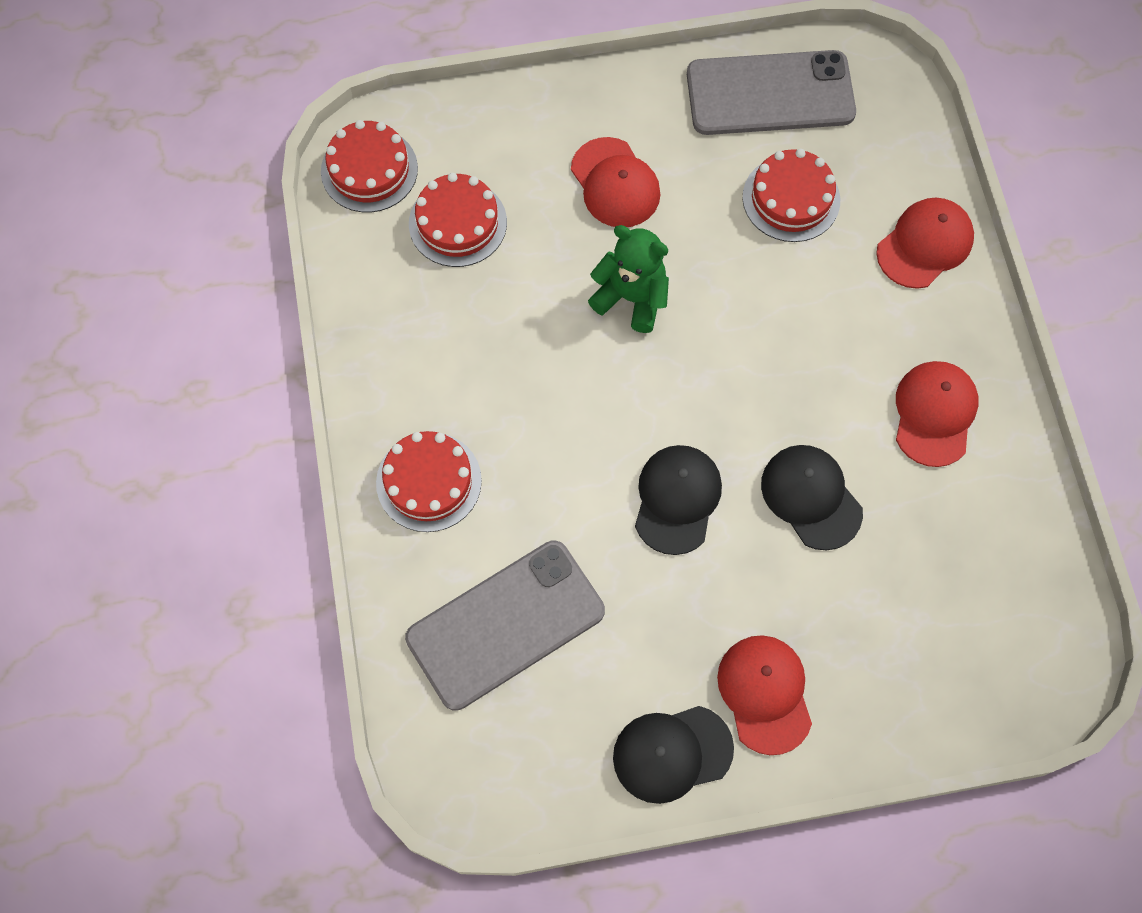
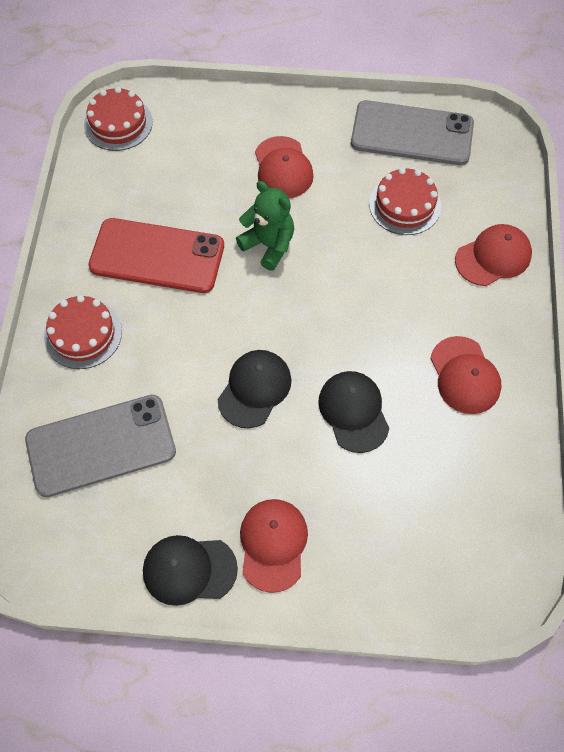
camera: 15 degrees right, 5 degrees down
(457, 223) = (165, 170): red cake -> none
(489, 349) = (157, 256): none -> red phone
(934, 414) = (465, 375): red cap -> red cap turned 135 degrees clockwise

